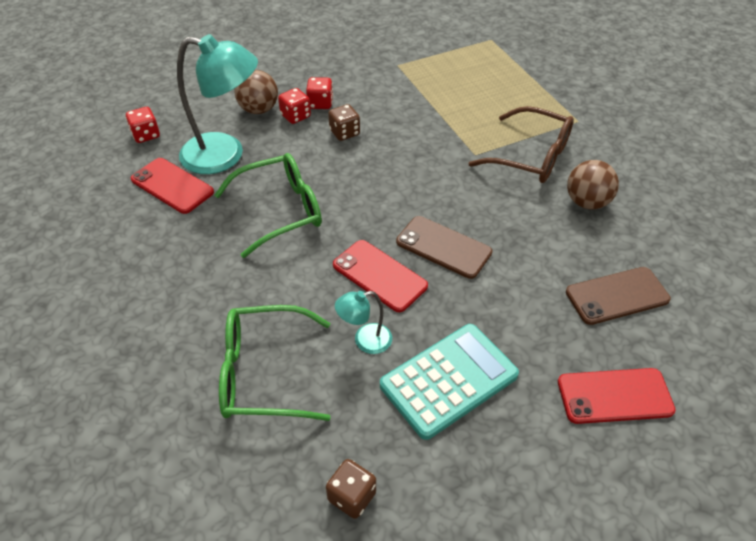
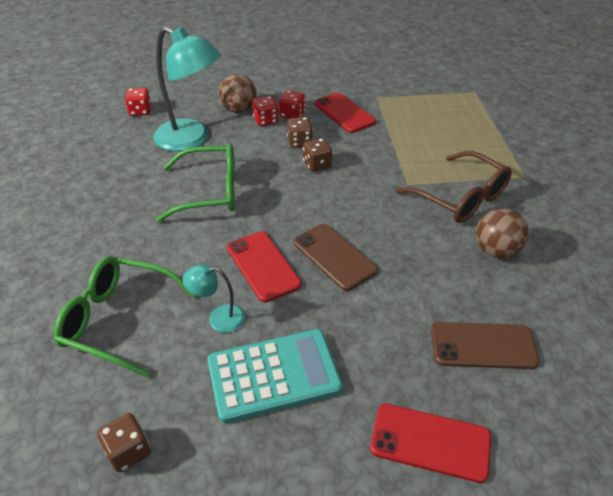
camera: 20 degrees right, 5 degrees down
(172, 186) = (137, 153): red phone -> red phone (344, 113)
(376, 154) = (317, 165): none -> brown dice

